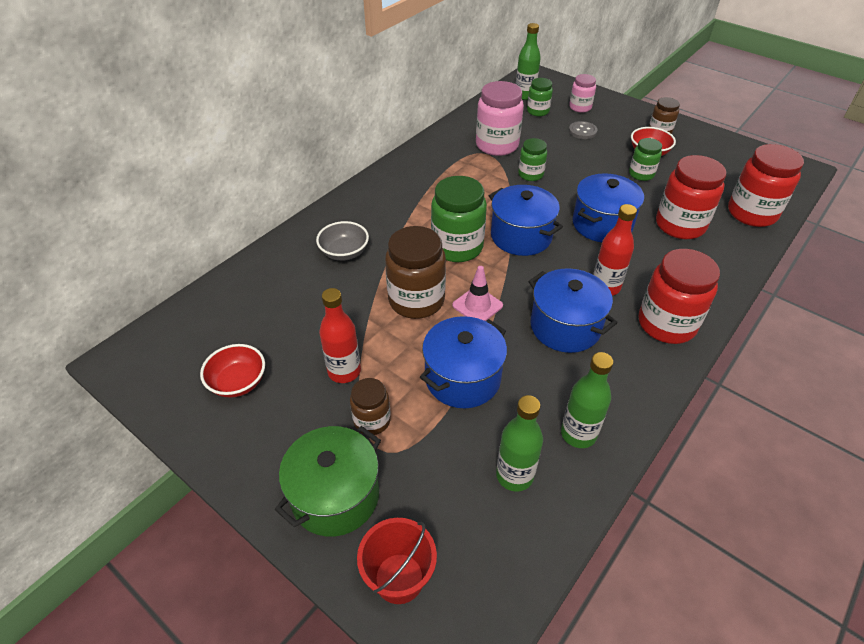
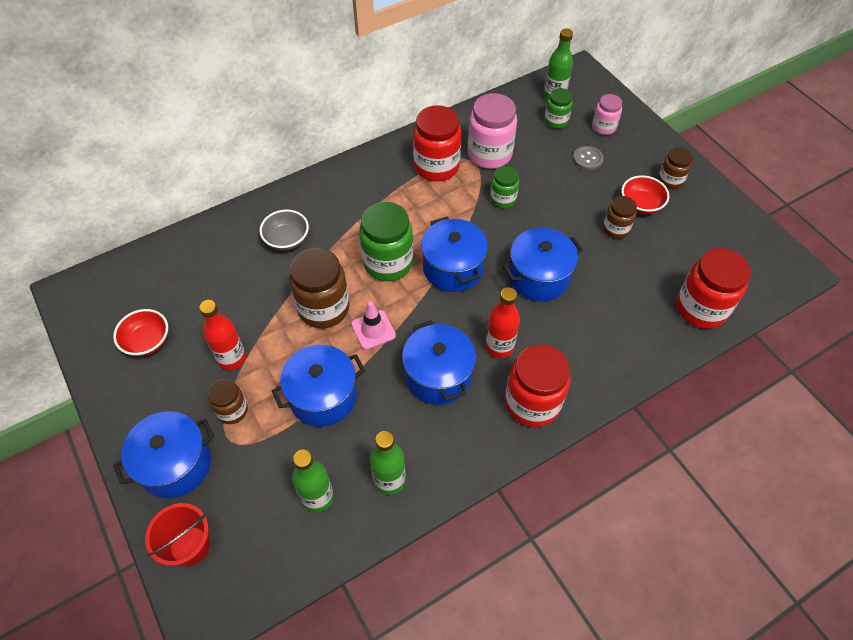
camera: 20 degrees right, 10 degrees up
(335, 496) = (175, 464): green pot -> blue pot
(641, 174) = (615, 229): green jar -> brown jar
(680, 225) = (616, 301): red jar -> red jar (436, 166)

